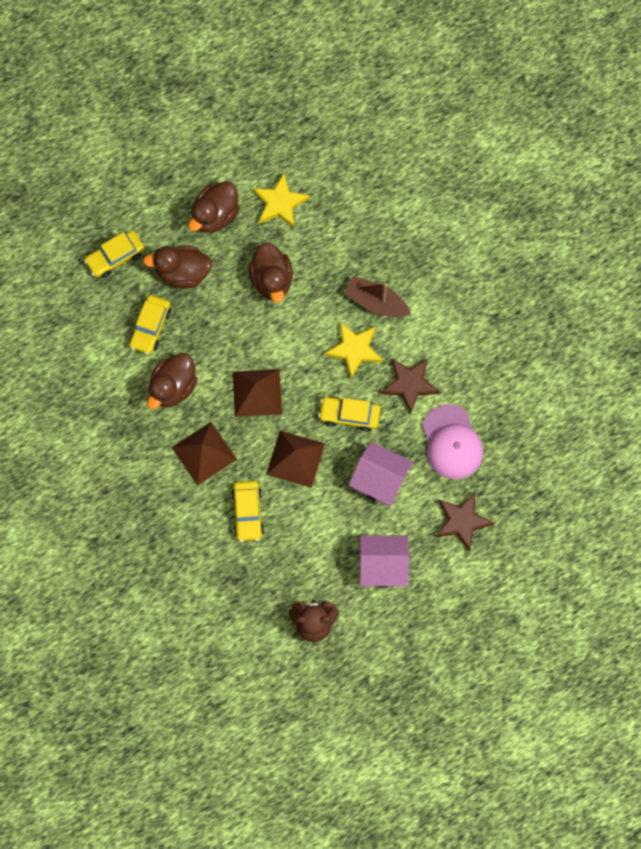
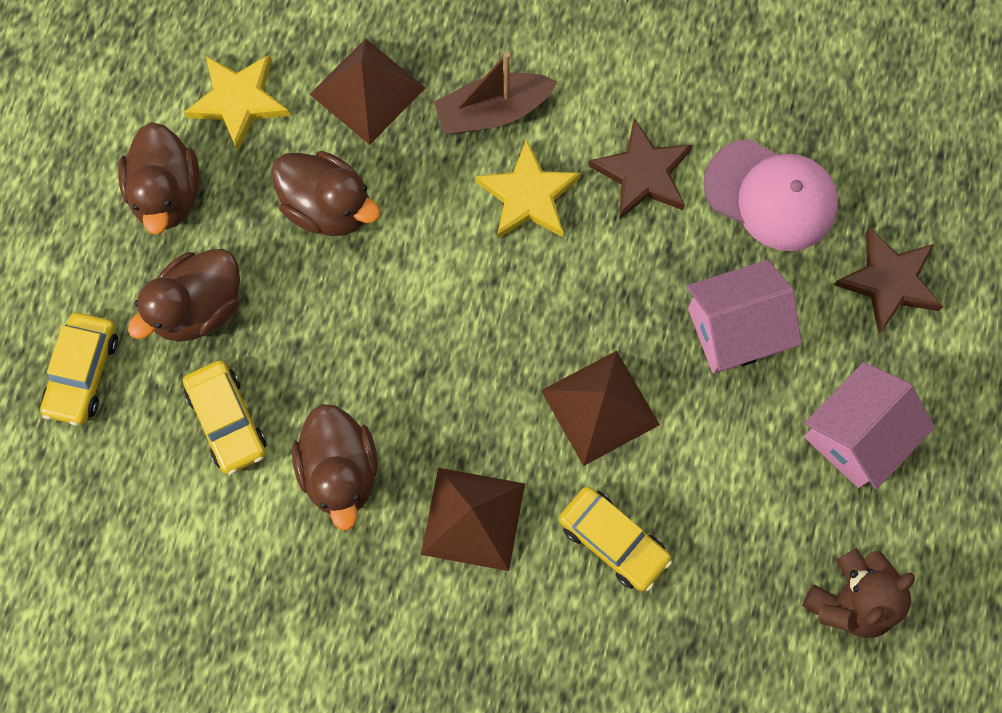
camera: 45 degrees left, 0 degrees up
(257, 392) = (460, 370): brown pyramid -> brown pyramid (367, 90)
(349, 415) = (609, 284): yellow car -> none

